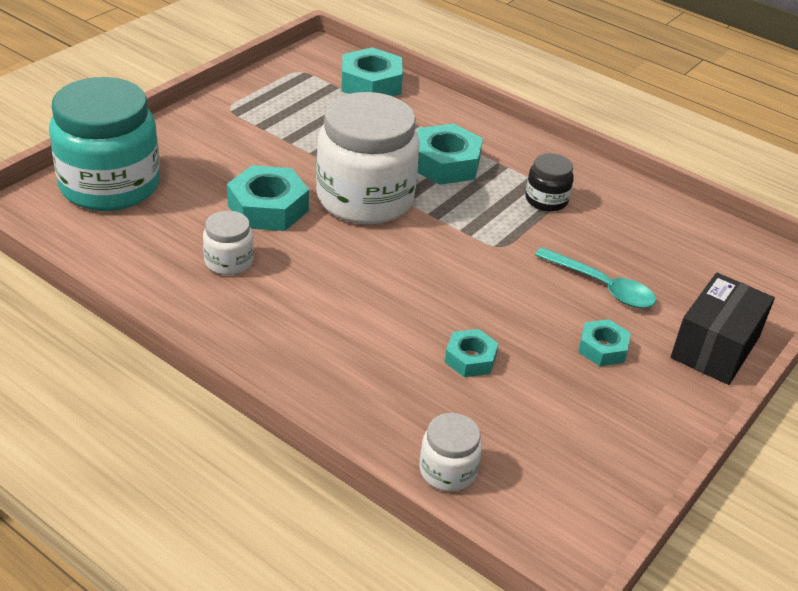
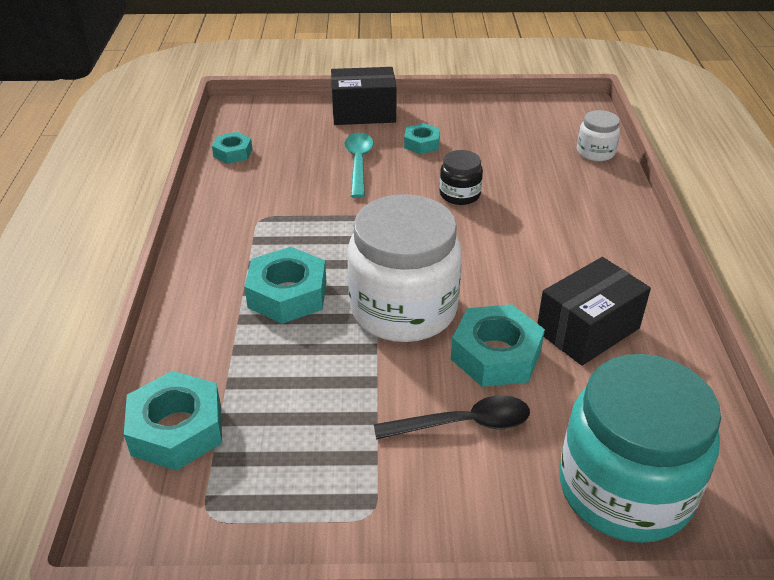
camera: 125 degrees left, 0 degrees up
(229, 261) = (587, 330): white jar -> black box
(236, 164) = (464, 424): none -> black spoon
(470, 359) = (505, 180): turquoise nut -> turquoise nut (233, 153)
(546, 200) = (278, 222): black jar -> black jar (459, 194)

